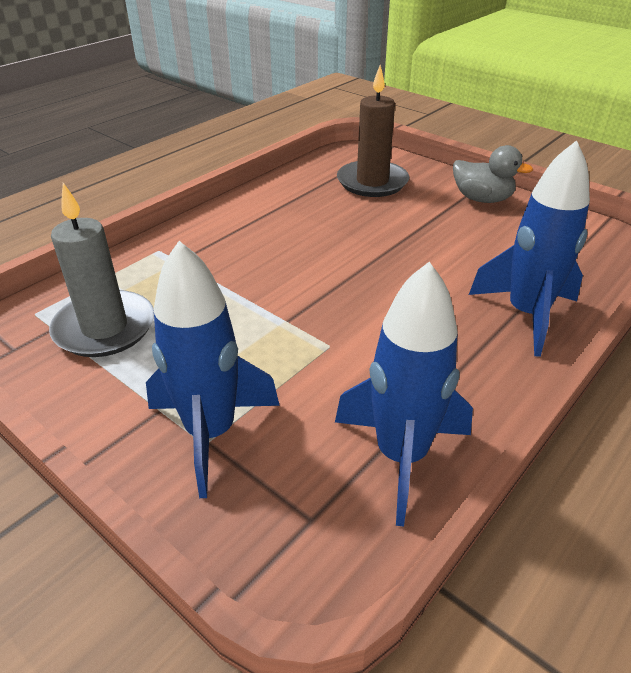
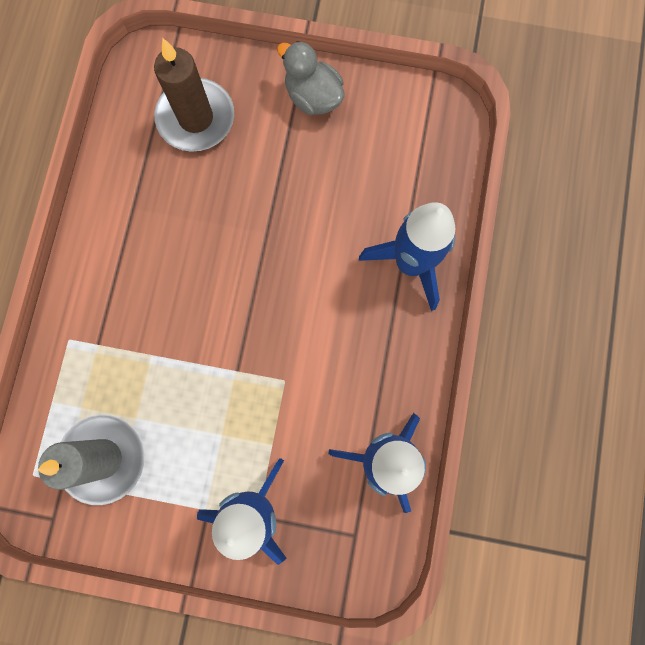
camera: 30 degrees left, 40 degrees up
(482, 199) = (313, 97): grey duck -> grey duck turned 135 degrees counterclockwise

